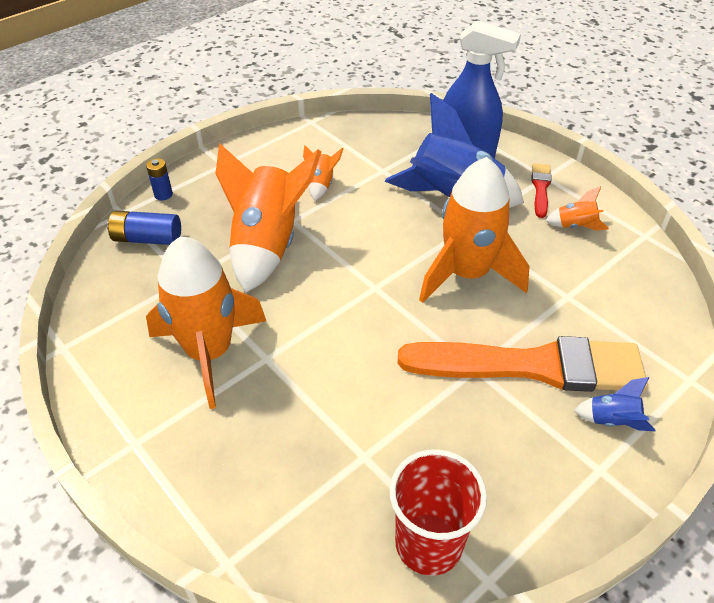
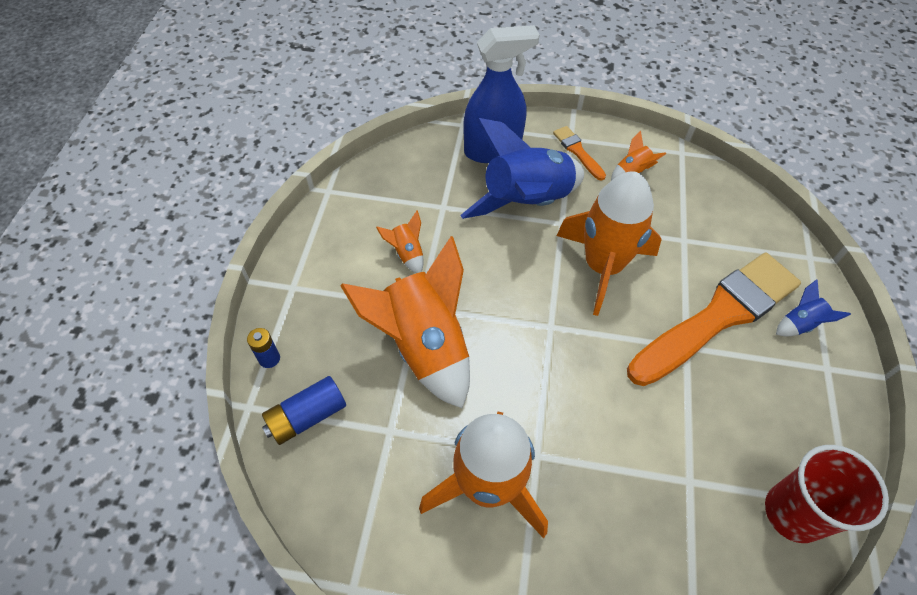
camera: 40 degrees left, 10 degrees up
(540, 188) = (577, 151): red brush -> orange brush

